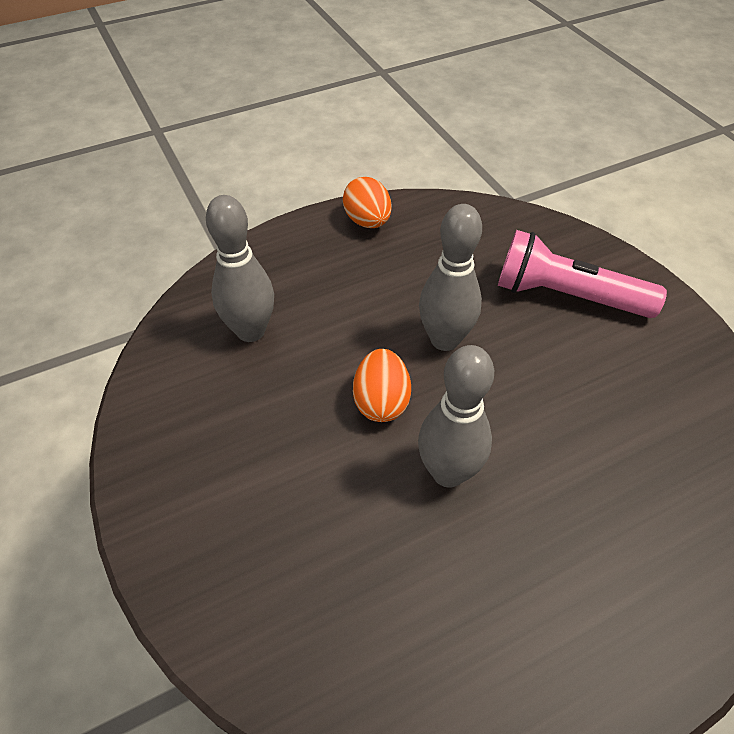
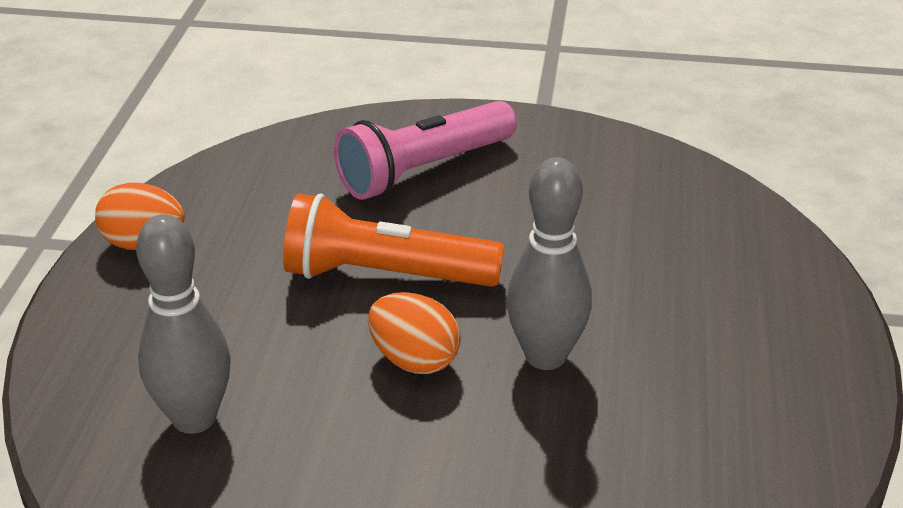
camera: 55 degrees left, 15 degrees down
(444, 340) = (385, 275): grey bowling pin -> orange flashlight

